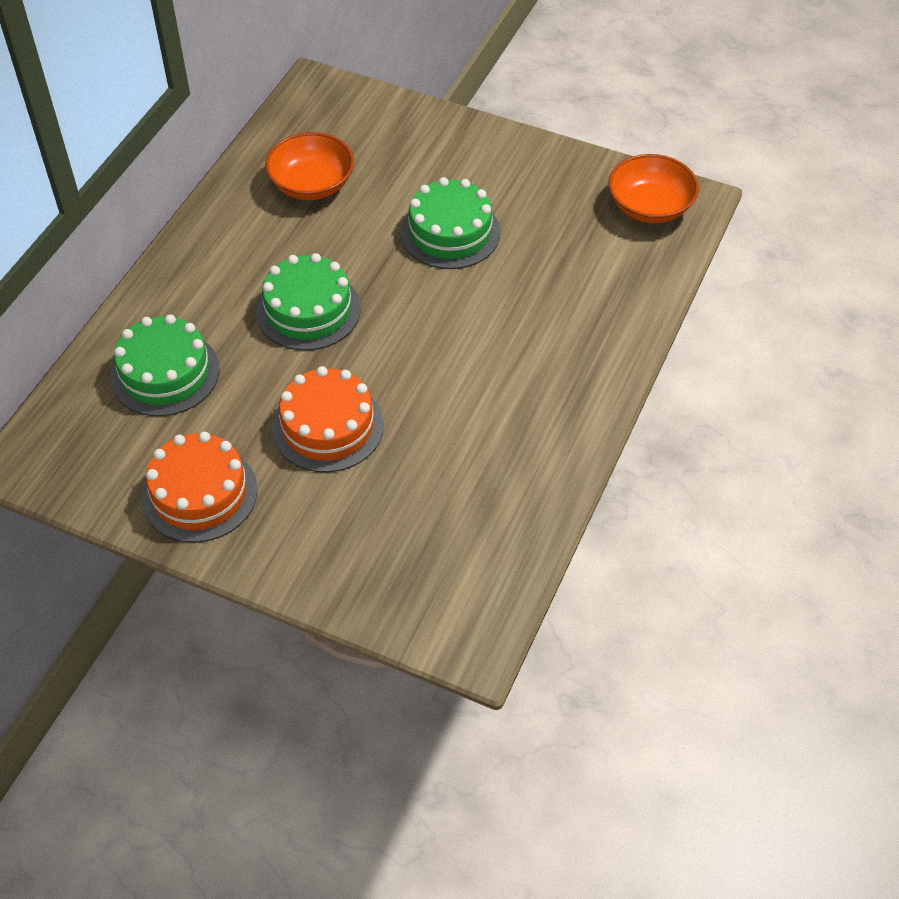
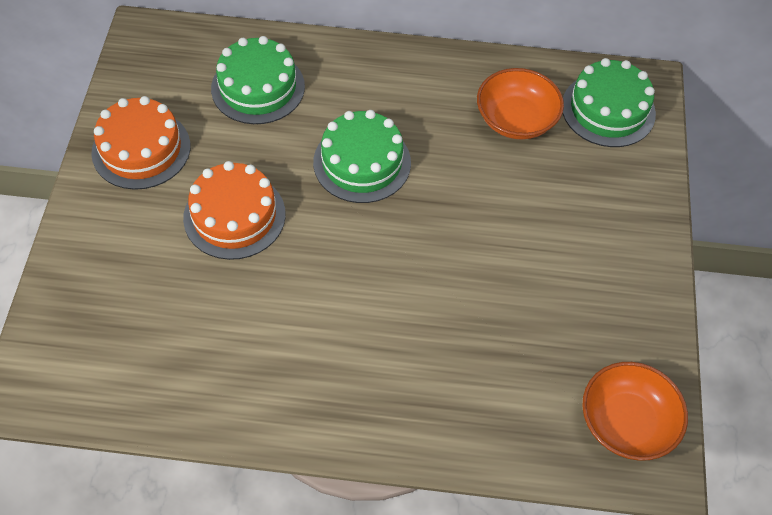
camera: 70 degrees right, 5 degrees up
(450, 232) = (504, 245): green cake -> green cake (608, 109)

